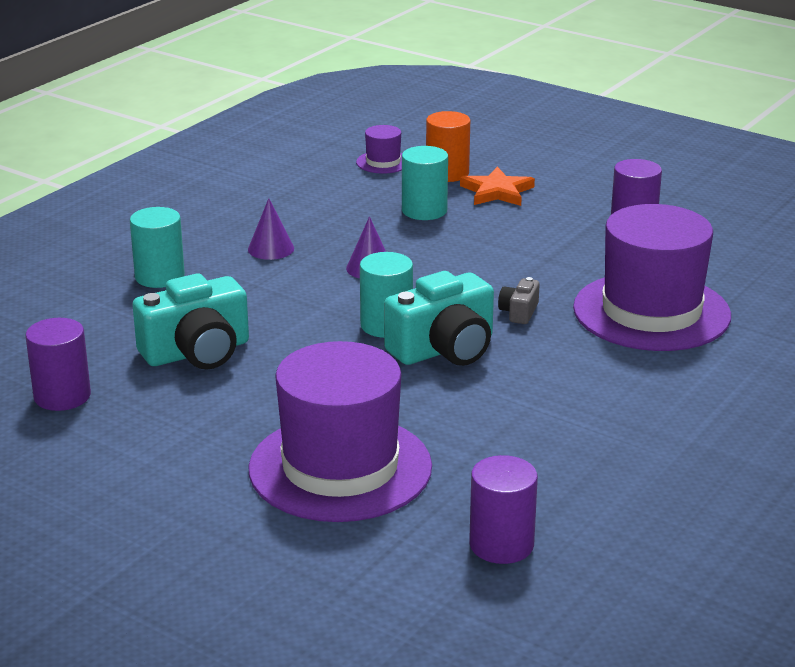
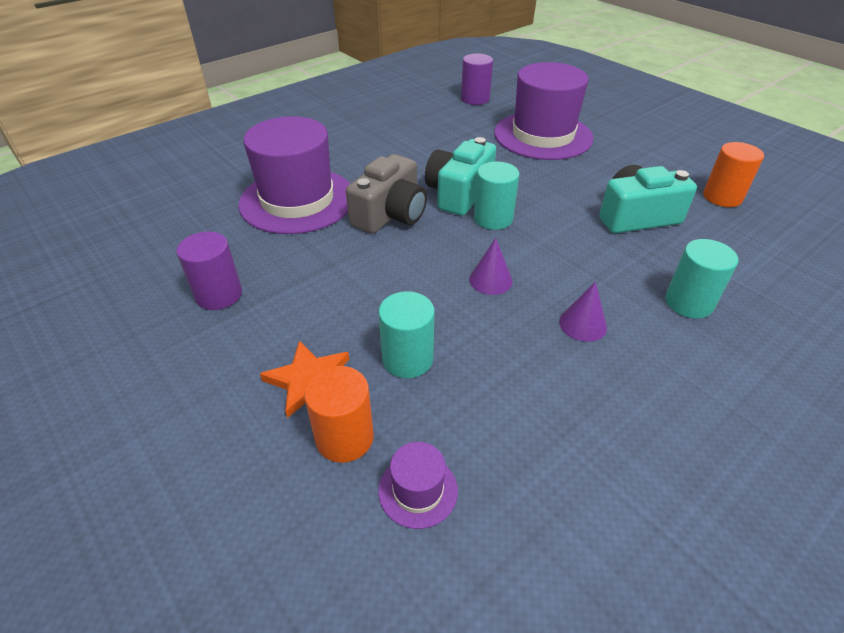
camera: 165 degrees left, 15 degrees up
(62, 396) = (722, 197): purple cylinder -> orange cylinder
(444, 349) = (459, 193): turquoise camera -> turquoise camera turned 45 degrees counterclockwise
(519, 312) = (390, 214): grey camera -> grey camera, size x2.15

